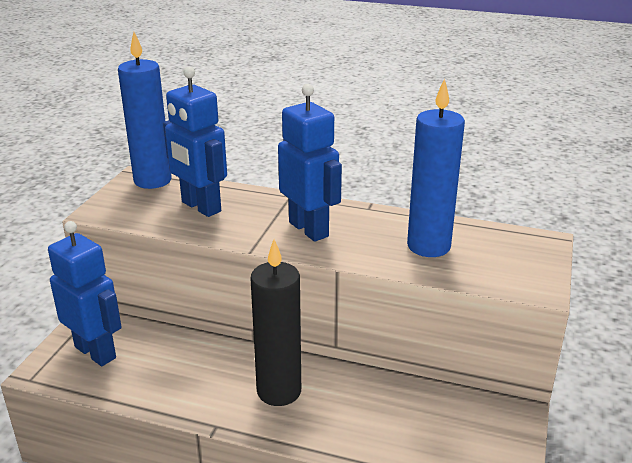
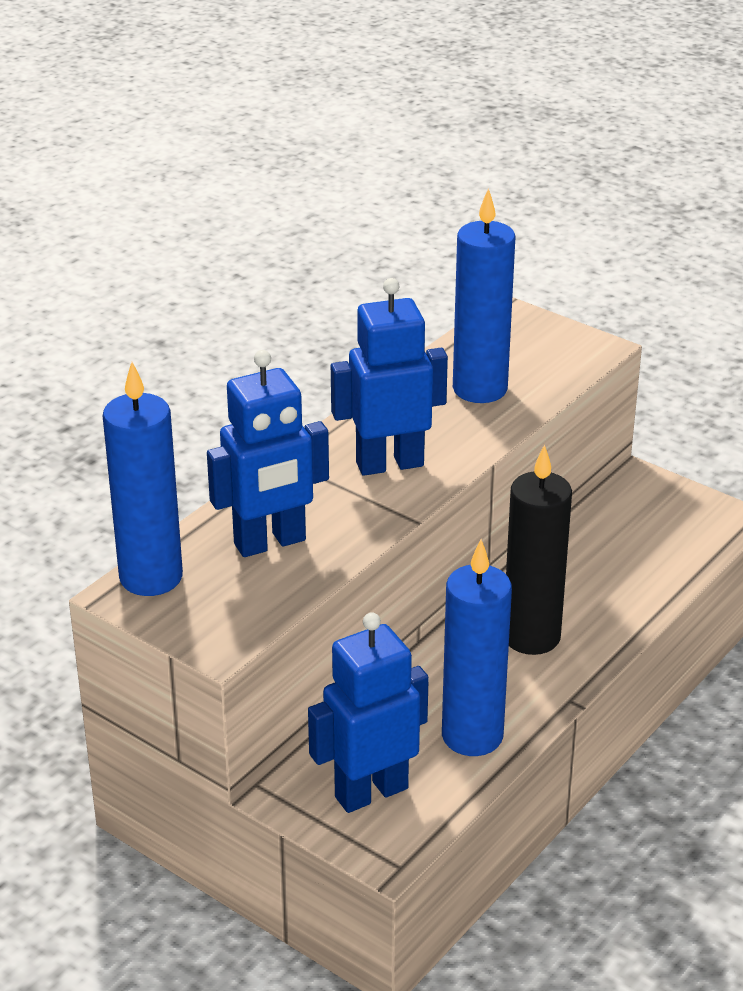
camera: 70 degrees left, 5 degrees up
(160, 384) = (472, 736): none -> blue candle

